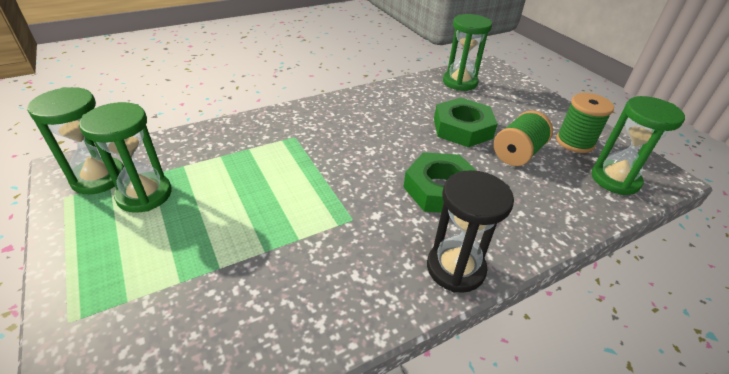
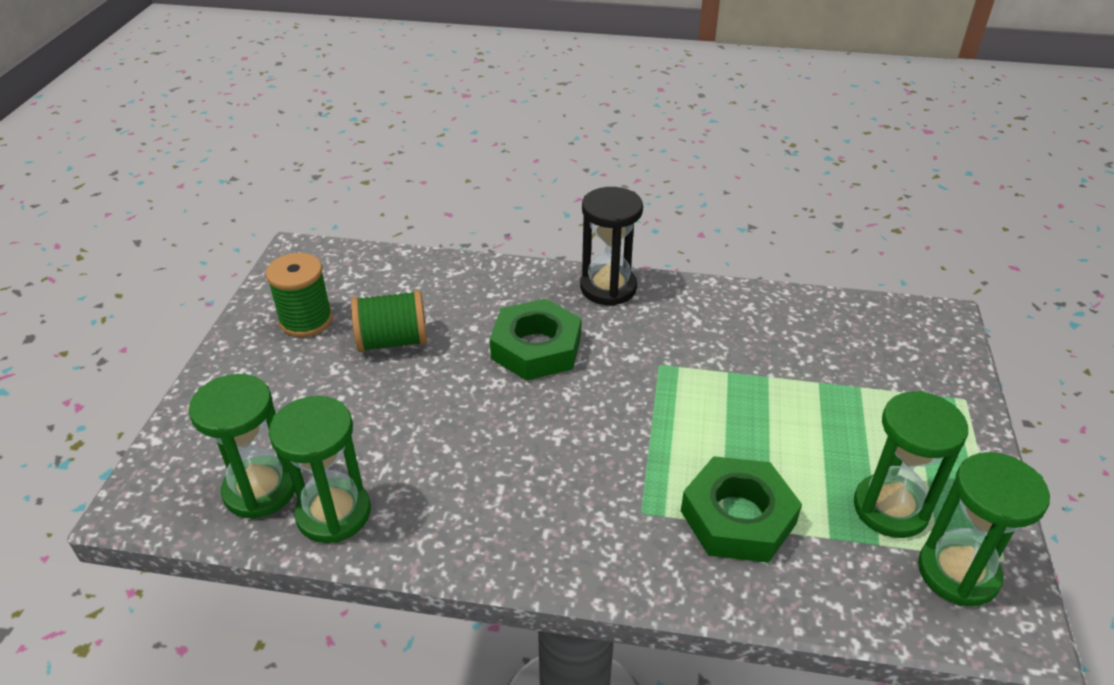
camera: 140 degrees left, 0 degrees up
(462, 128) = (399, 404): green nut -> green nut (737, 517)
(615, 179) = (351, 273): green hourglass -> green hourglass (334, 513)

